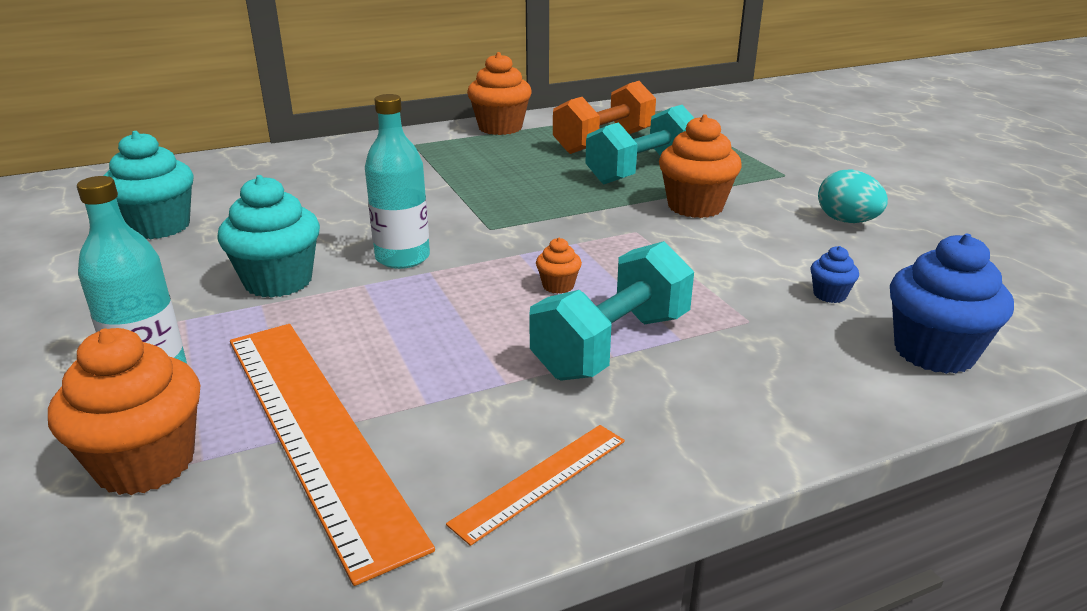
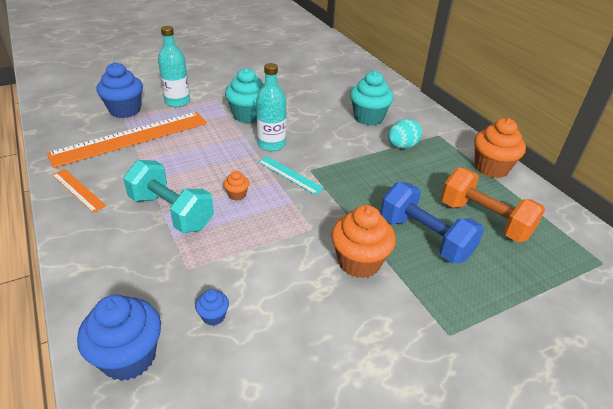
camera: 85 degrees right, 10 degrees up
(146, 463) = (125, 110): orange cupcake -> blue cupcake
(159, 227) = (302, 81): turquoise cupcake -> turquoise cupcake (368, 118)
(502, 243) = (290, 175): none -> turquoise ruler
(641, 171) = (425, 238): turquoise dumbbell -> blue dumbbell
(847, 221) = (345, 359): turquoise egg -> turquoise egg (402, 146)

